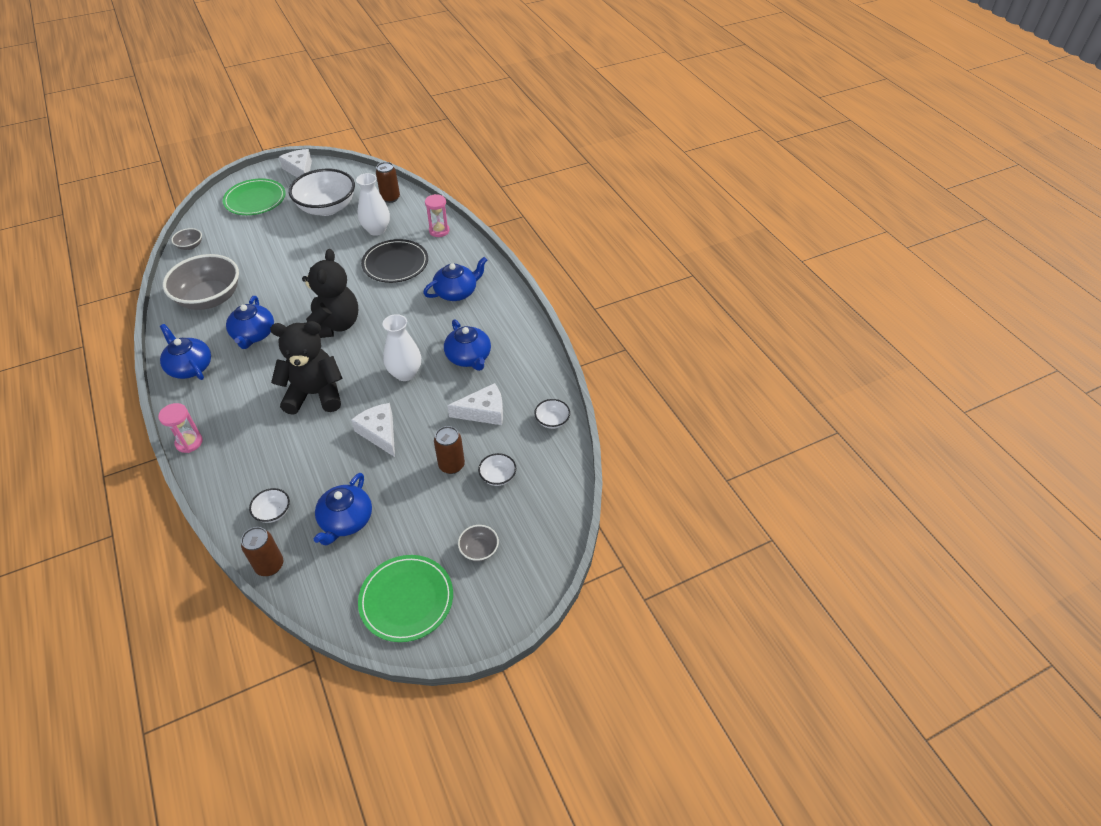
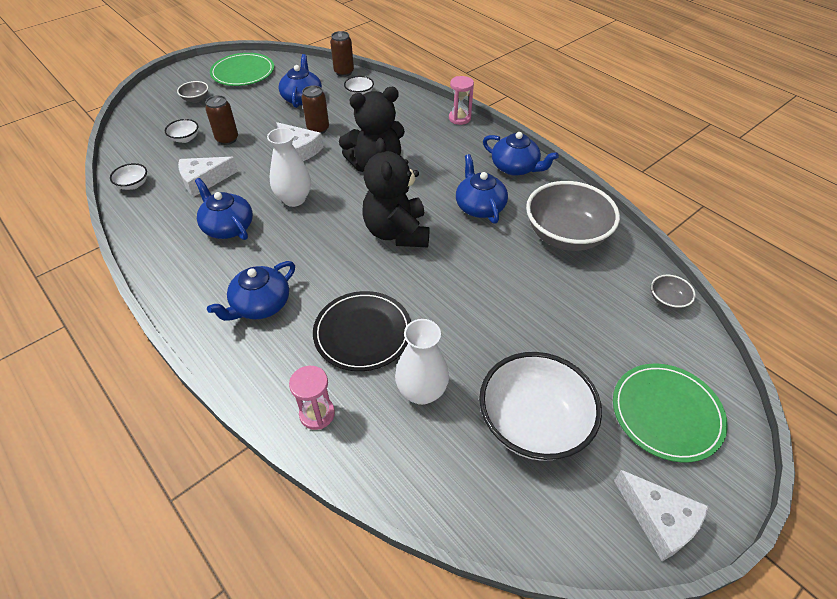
camera: 165 degrees right, 0 degrees up
(390, 198) = (435, 478): brown can -> brown can (318, 129)

